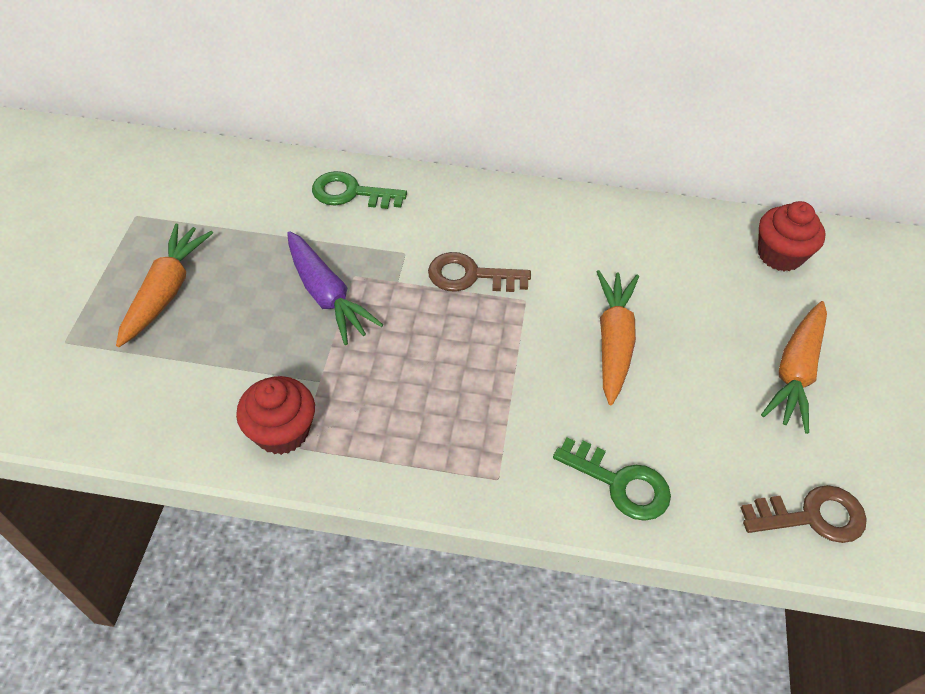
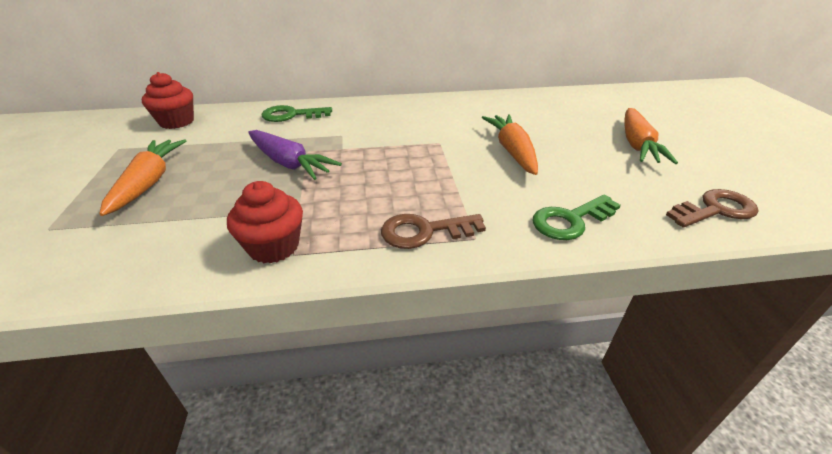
camera: 15 degrees left, 15 degrees down
(470, 276) = (394, 138): brown key -> brown key (424, 231)
(620, 483) = (570, 220): green key -> green key turned 135 degrees clockwise
(780, 255) = (584, 101): red cupcake -> red cupcake (177, 122)

